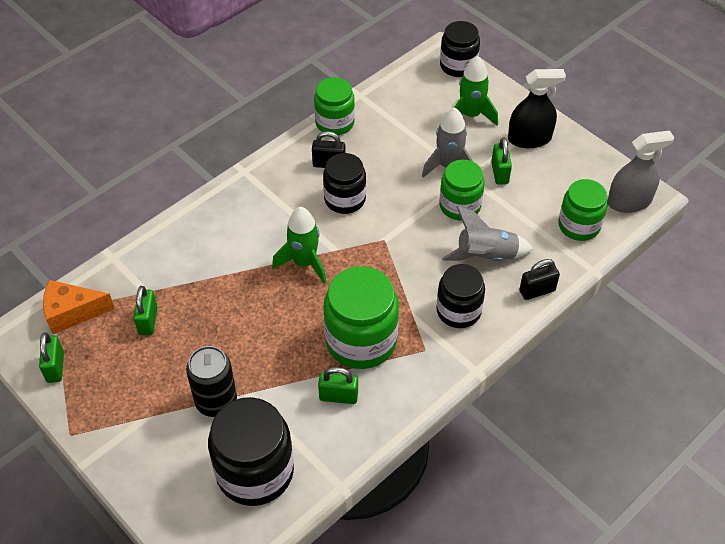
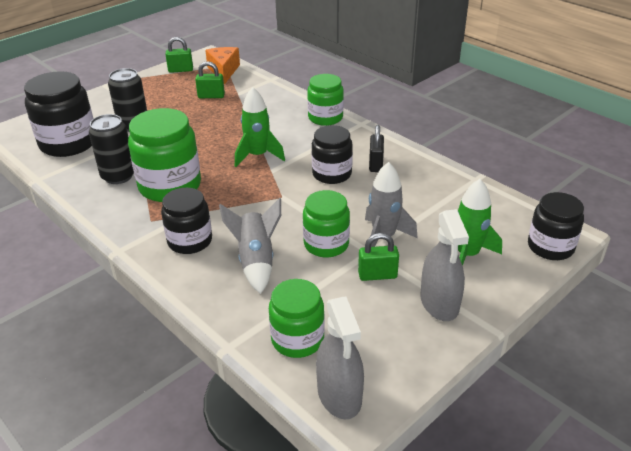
camera: 90 degrees right, 15 degrees down
(334, 123) = (431, 166): green jar -> green jar (325, 118)
(338, 396) = (118, 176): green padlock -> black can
(529, 138) = (439, 303): black spray bottle -> grey spray bottle
(537, 291) = (205, 297): black padlock -> none

